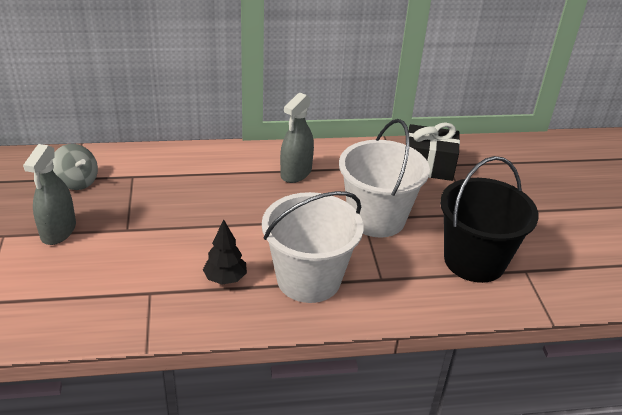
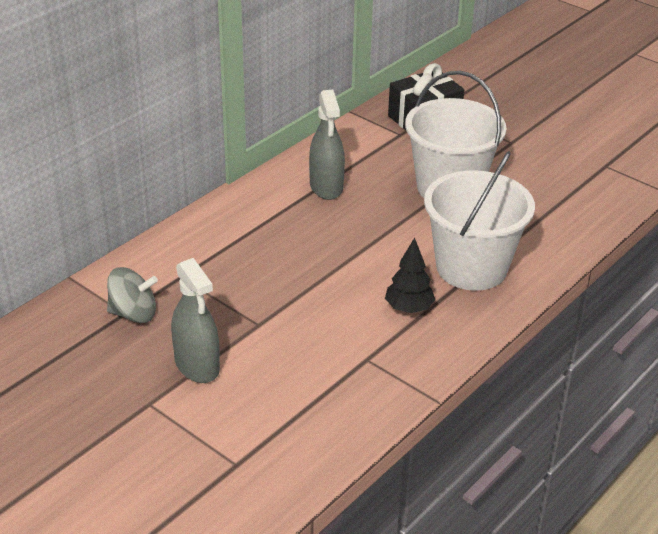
camera: 40 degrees left, 0 degrees up
(474, 261) = (564, 179): black bucket -> none

